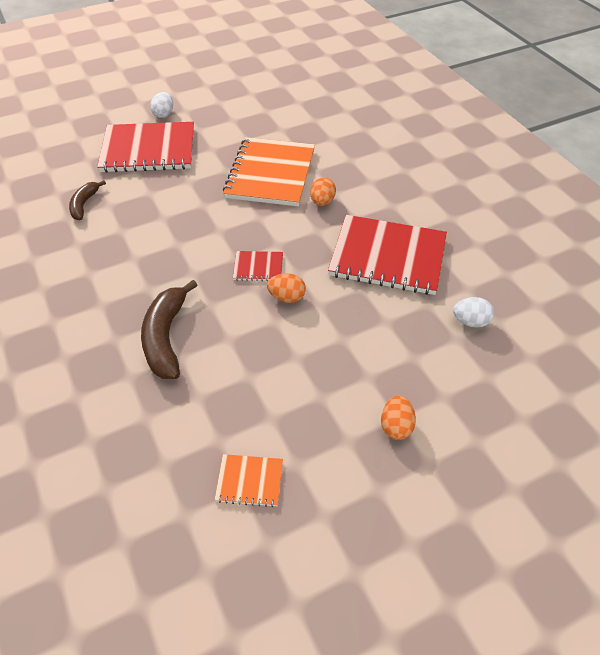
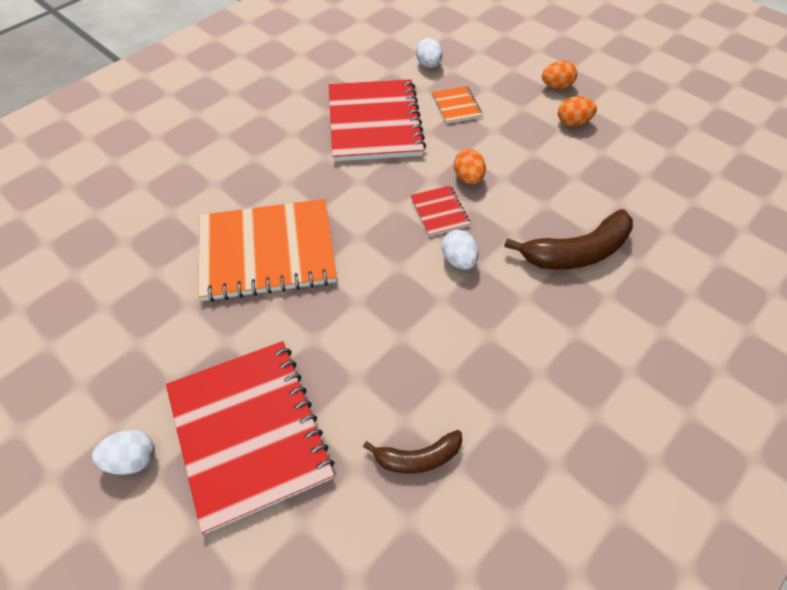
camera: 110 degrees left, 5 degrees up
(204, 263) = (458, 260): none -> white egg
(249, 481) = (661, 148): orange notebook -> orange notebook (456, 106)
(322, 202) = (307, 189): orange egg -> orange egg (573, 122)

